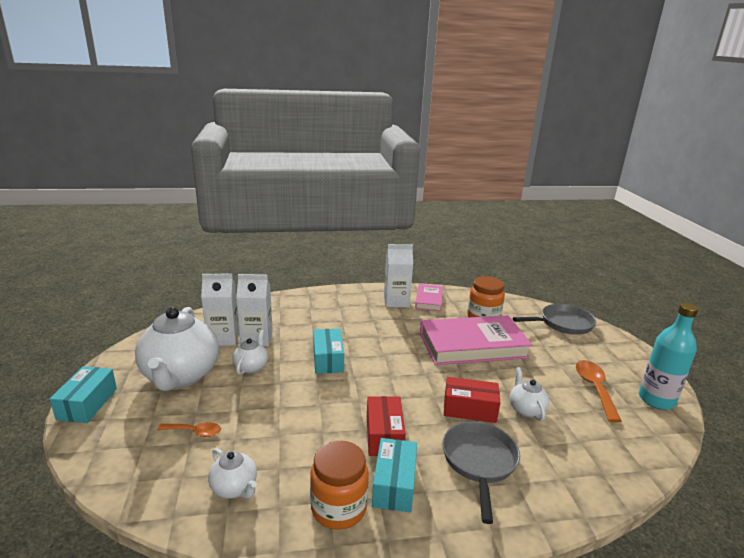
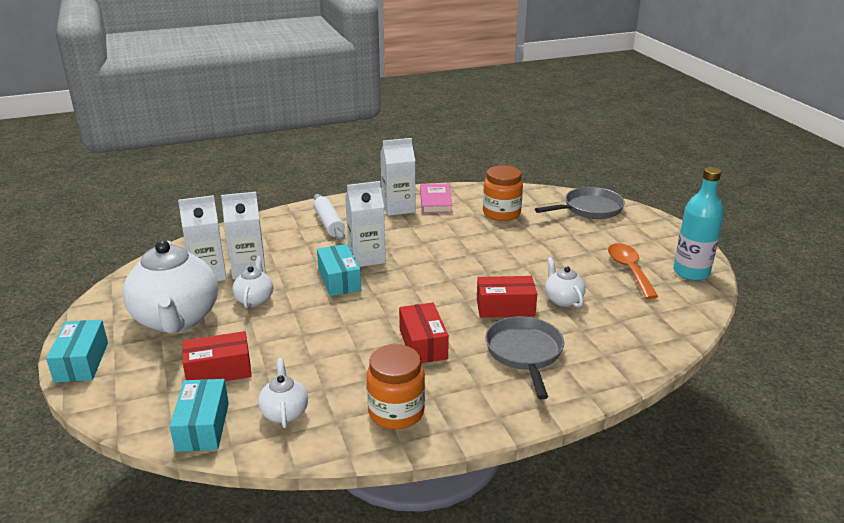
camera: 10 degrees left, 5 degrees up
(194, 432) = (219, 370): orange spoon -> red box
(235, 488) = (284, 412): white teapot -> white teapot turned 135 degrees counterclockwise
(335, 307) = (329, 223): none -> white rolling pin
(357, 342) = (366, 257): none -> white carton
(394, 484) = (445, 384): turquoise box -> turquoise box (202, 426)
(472, 345) = (495, 244): pink book -> none

